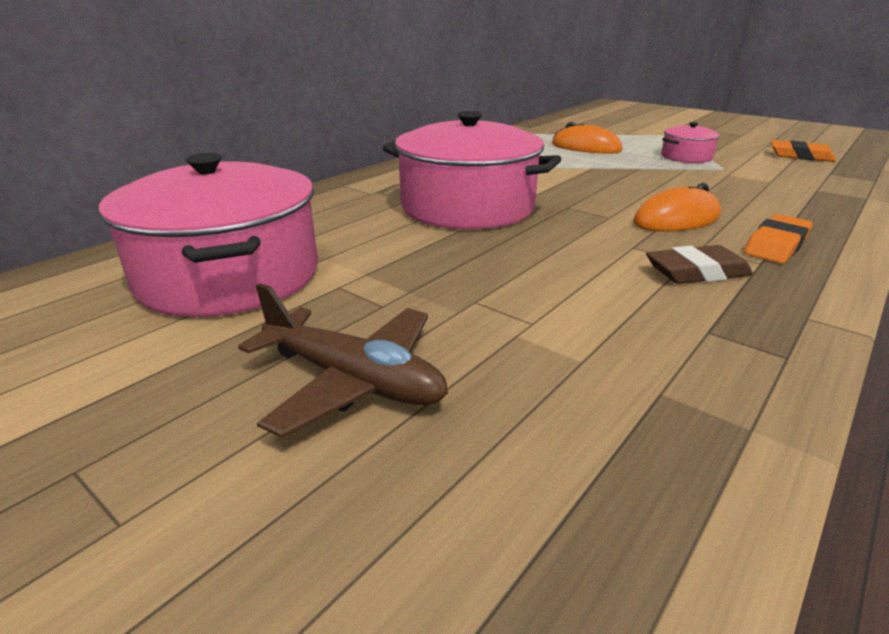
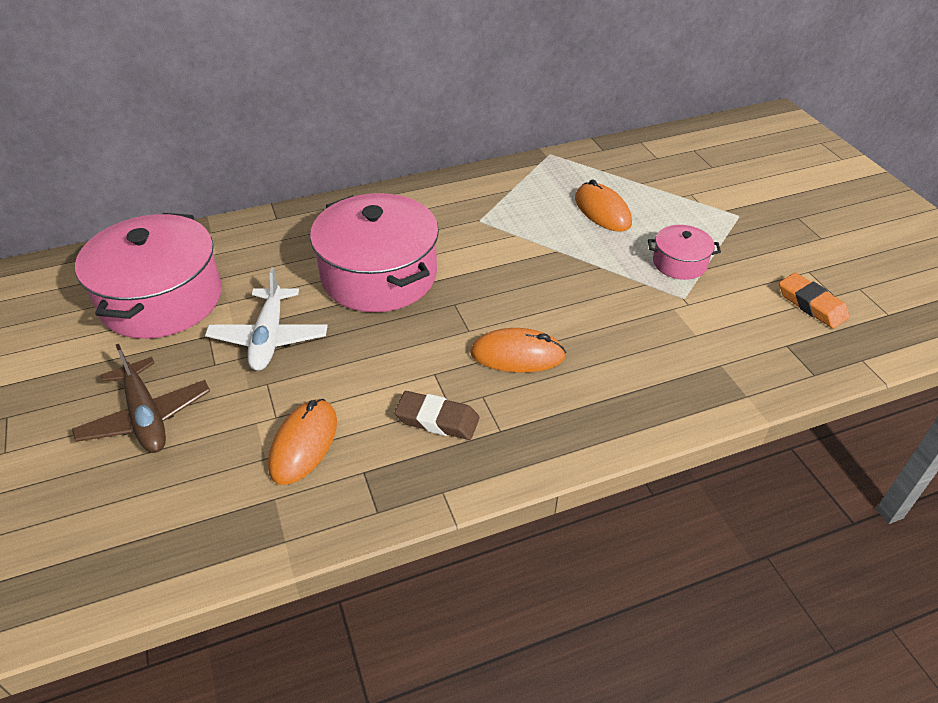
camera: 30 degrees right, 15 degrees up
(419, 269) = (269, 337): none -> white plane
(604, 333) = (304, 444): none -> orange mouse
(776, 245) = (544, 419): orange eraser -> none

